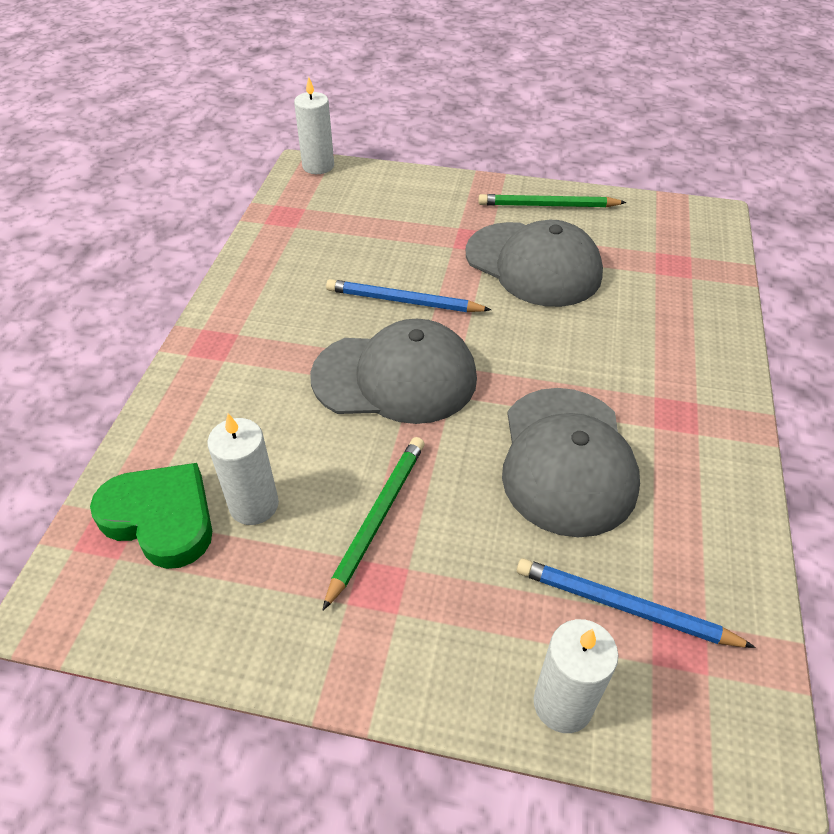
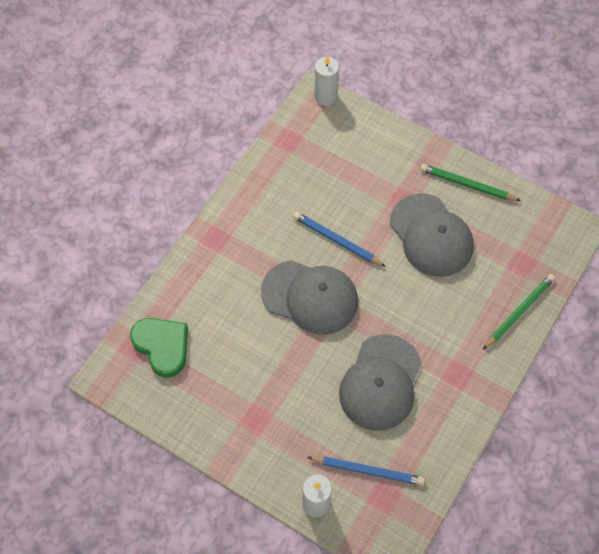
camera: 20 degrees right, 15 degrees up
(254, 505) = (209, 354): white candle -> none
(377, 518) = (268, 383): green pencil -> green pencil (519, 312)
(624, 606) = (367, 471): blue pencil -> blue pencil turned 150 degrees clockwise

